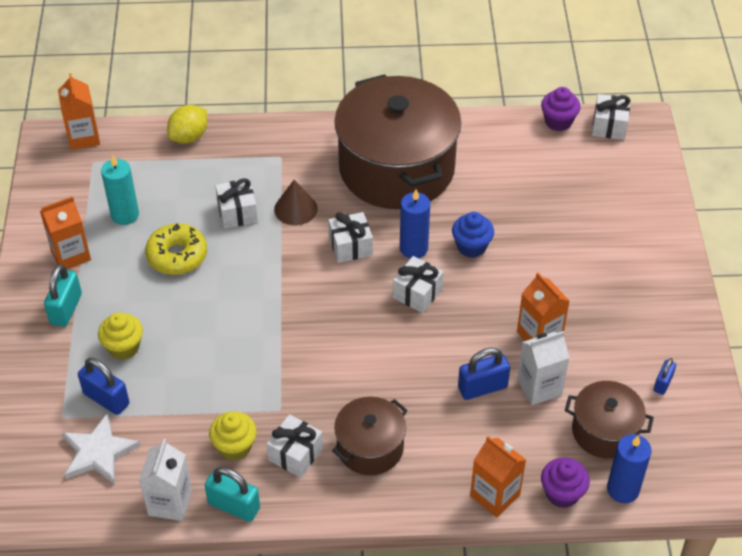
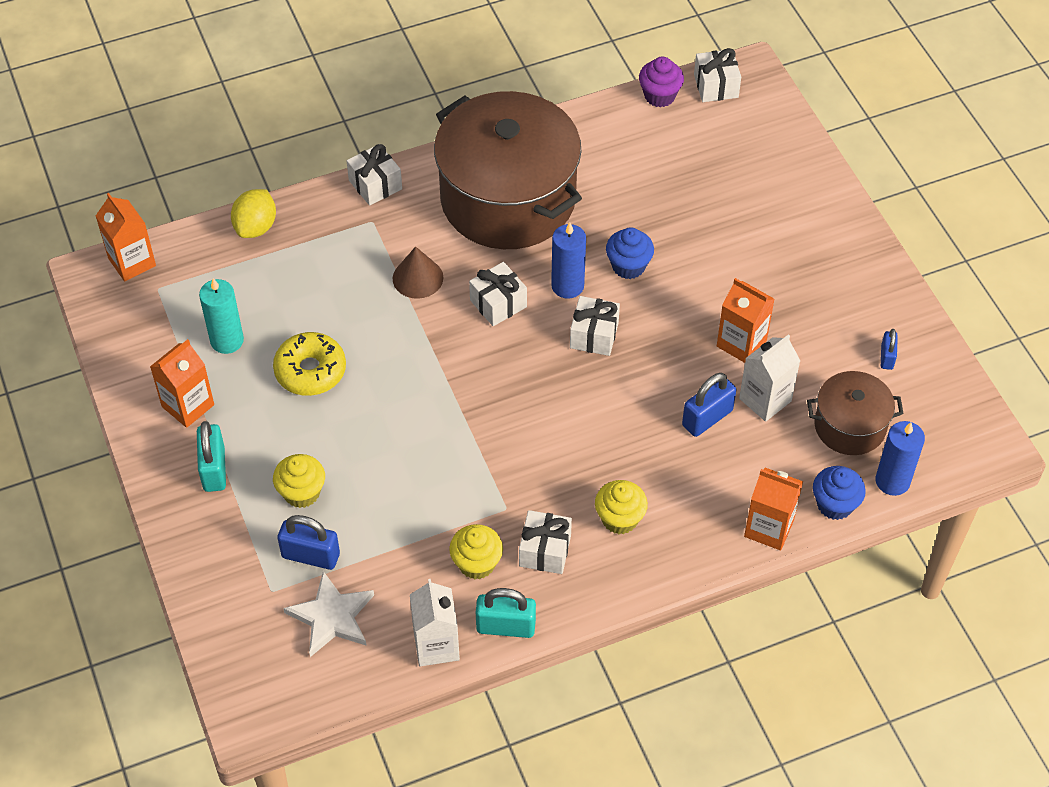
camera: 20 degrees left, 5 degrees up
(237, 212) = (354, 301): white gift -> white gift (375, 185)
(370, 447) = (619, 519): brown pot -> yellow cupcake
(562, 493) = (835, 504): purple cupcake -> blue cupcake

